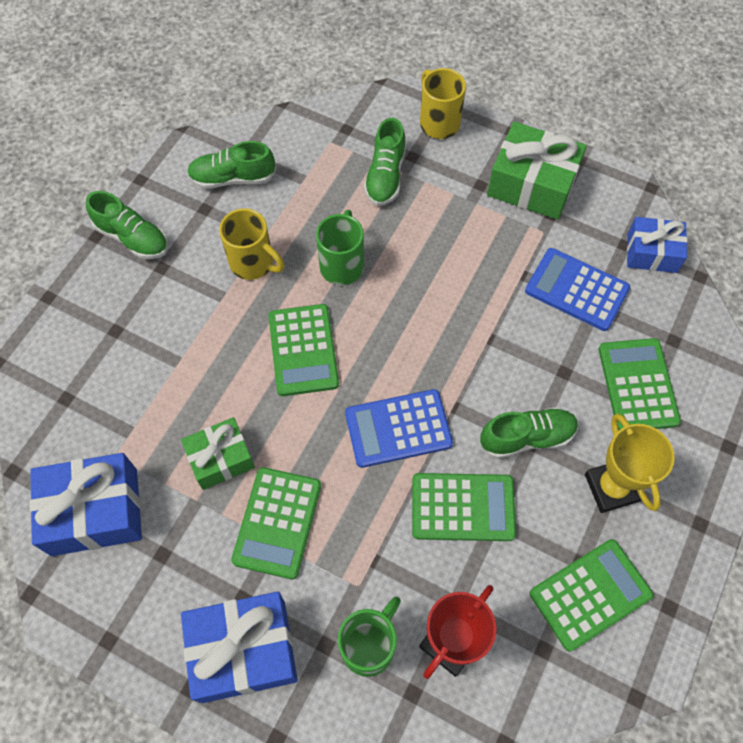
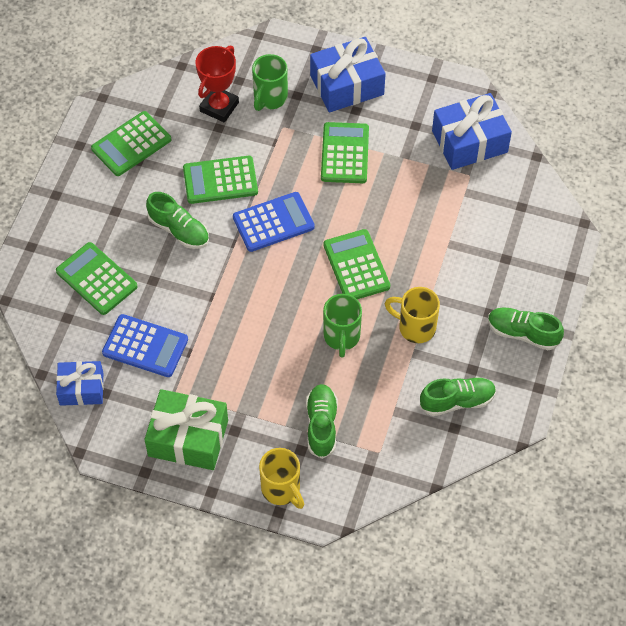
camera: 170 degrees right, 5 degrees down
(221, 458) = (395, 185): green gift -> none
(527, 438) = (179, 230): green shoe -> green shoe turned 120 degrees counterclockwise
(611, 488) = (117, 207): yellow trophy -> none
(637, 385) = (96, 279): green calculator -> green calculator turned 150 degrees clockwise

